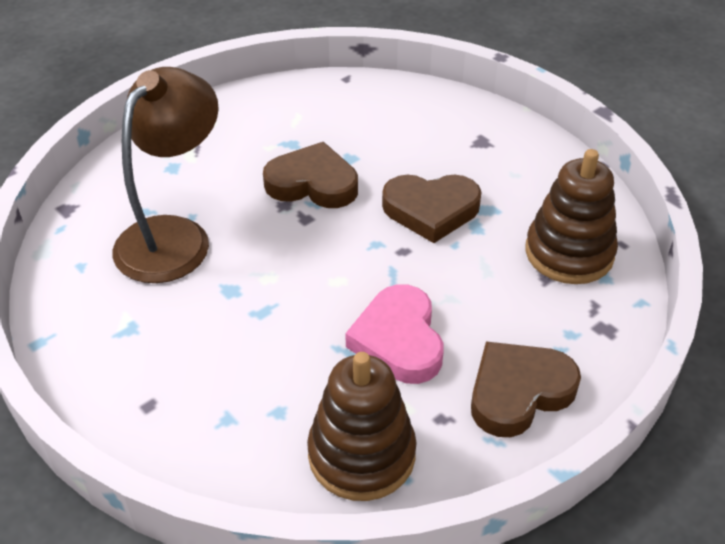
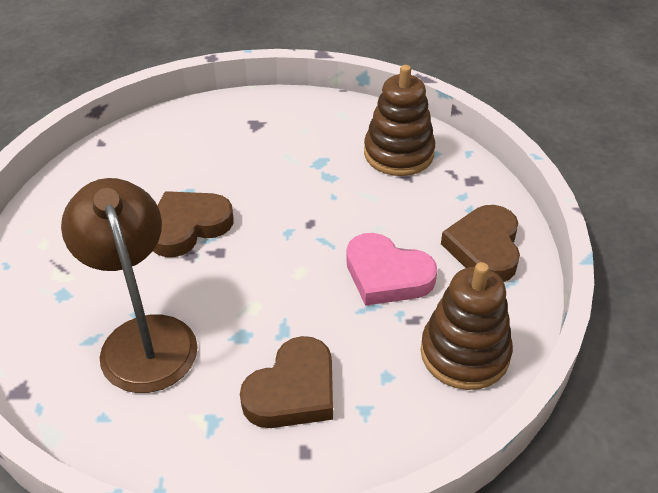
camera: 50 degrees left, 0 degrees up
(431, 210) = (289, 187): brown heart -> brown heart (293, 390)

